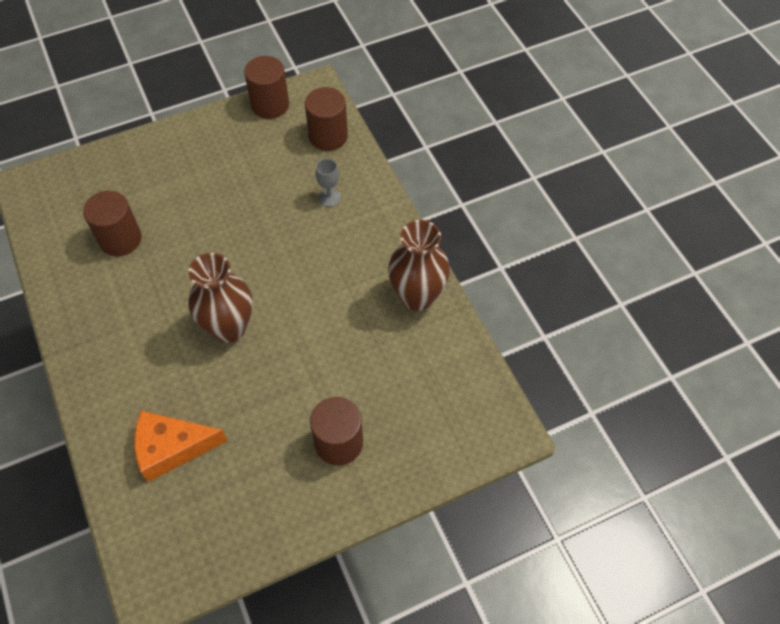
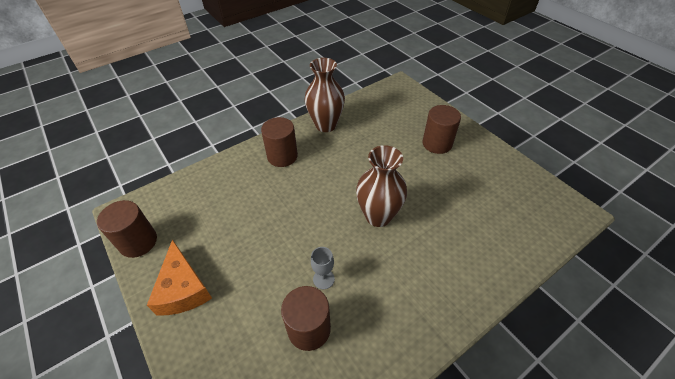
camera: 100 degrees left, 10 degrees down
(172, 448) = (484, 226): orange cheese -> orange cheese (183, 288)
(328, 136) = (182, 192): brown cylinder -> brown cylinder (282, 156)
(329, 197) = (247, 180): grey goblet -> grey goblet (323, 279)

